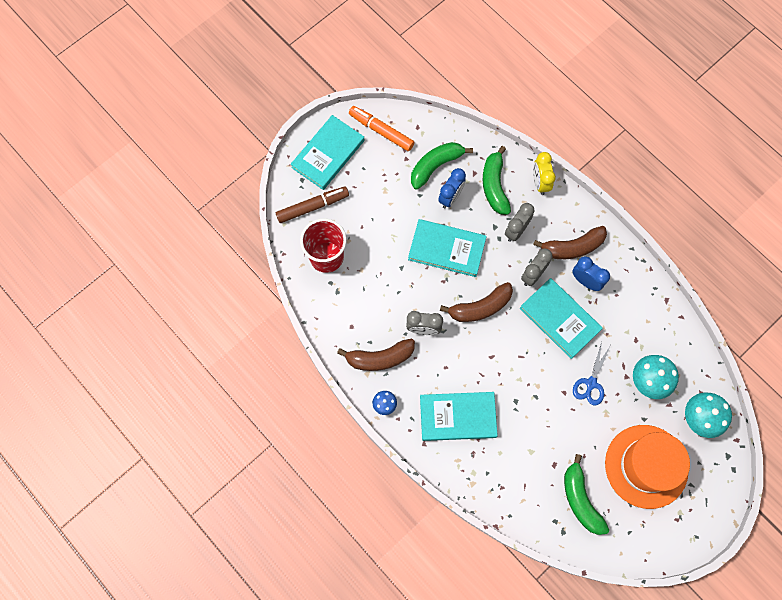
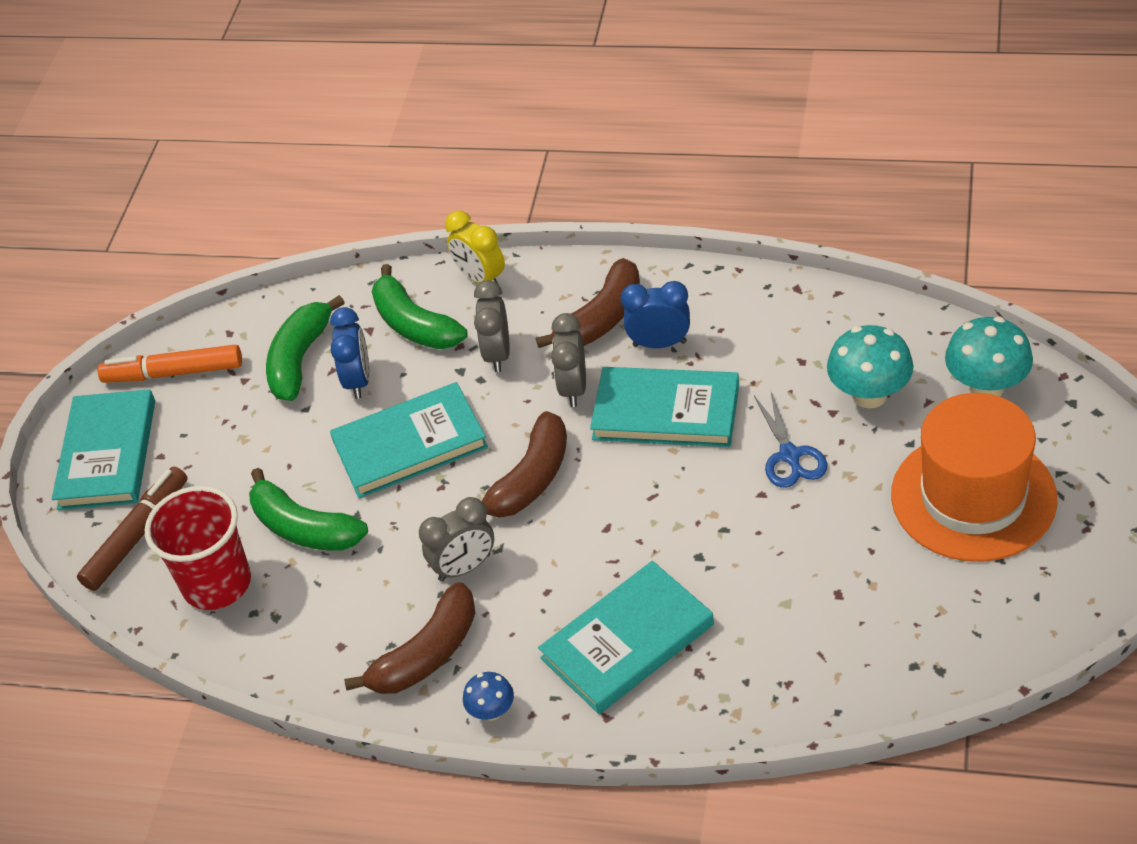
camera: 30 degrees left, 25 degrees down
(580, 499) = (922, 608): green banana -> green banana (304, 528)

